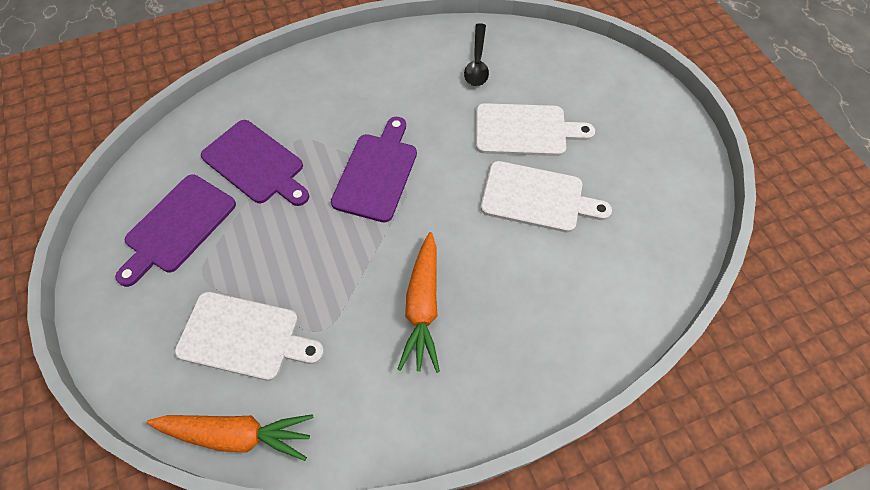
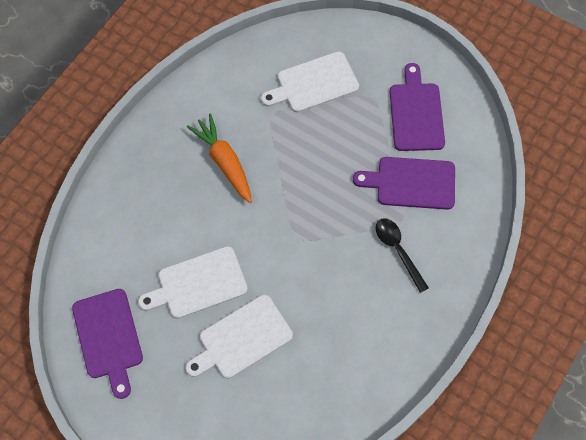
camera: 145 degrees right, 5 degrees up
(237, 435) = (273, 42): orange carrot -> none
(377, 173) = (324, 230): purple cutting board -> purple cutting board (108, 338)
(477, 63) = (325, 384): black spoon -> black spoon (397, 250)

